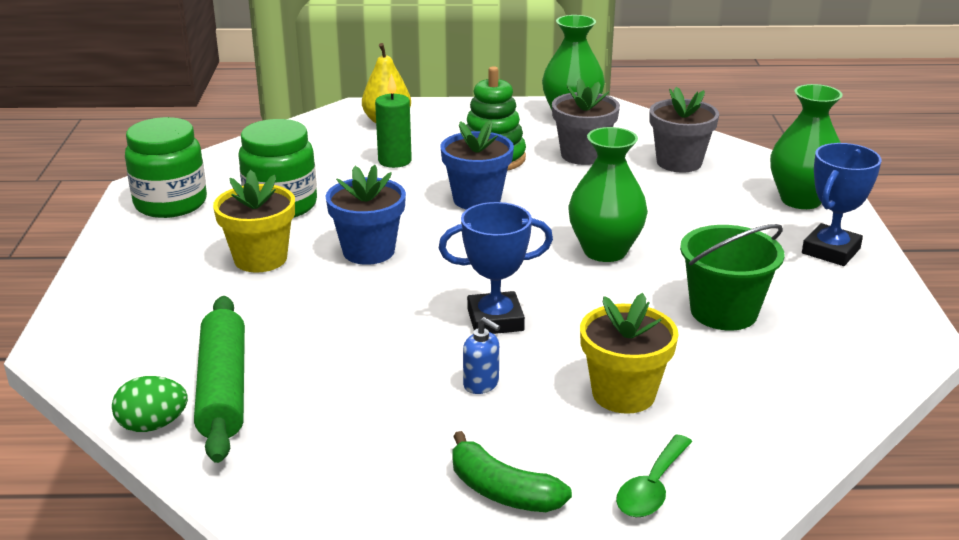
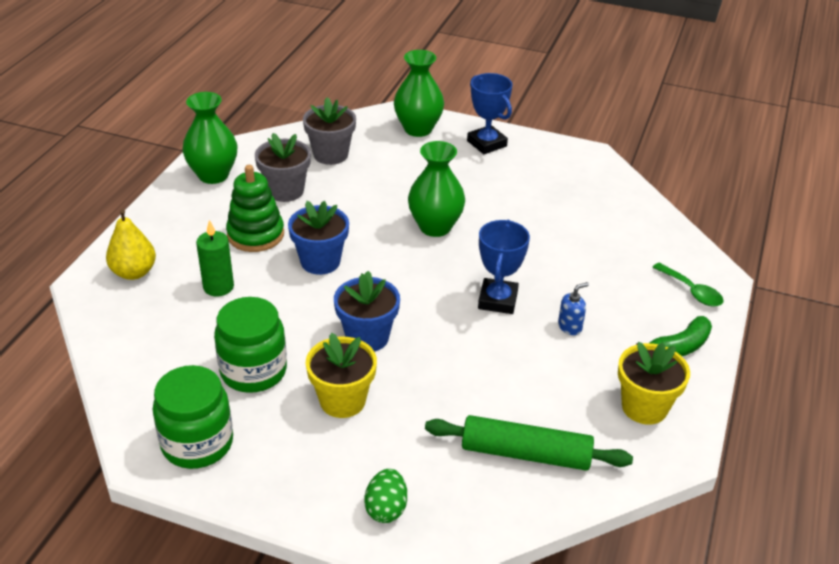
camera: 70 degrees left, 10 degrees up
(153, 425) = (557, 499): green egg -> green egg (386, 509)
(623, 394) = (603, 273): yellow flower pot -> yellow flower pot (644, 407)
(723, 312) = (534, 206): green bucket -> none

